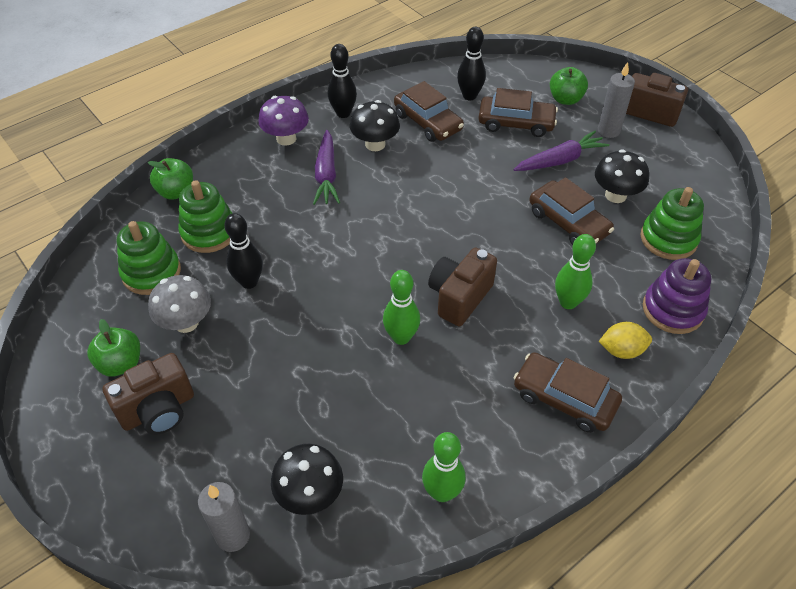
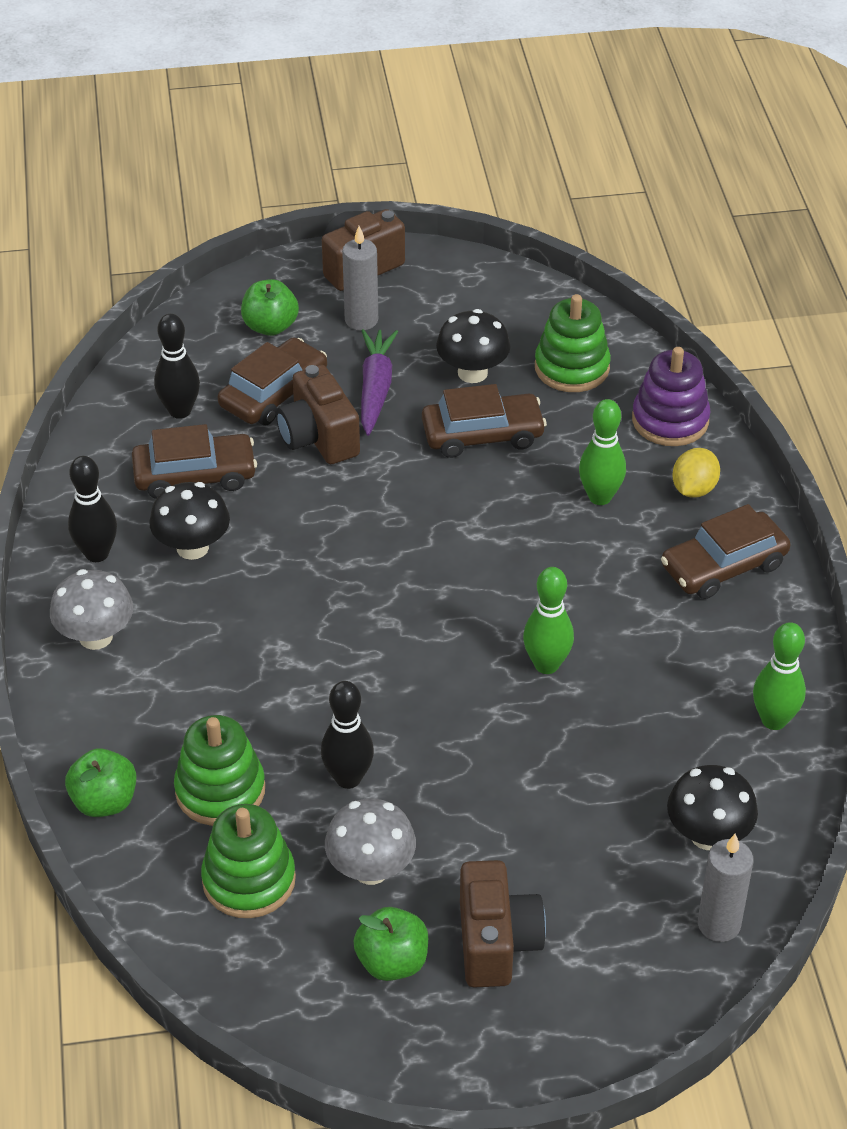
camera: 60 degrees left, 5 degrees down
(286, 138) = (96, 636): purple mushroom -> grey mushroom
(326, 175) = (210, 622): purple carrot -> none
(459, 297) = (524, 585): brown camera -> brown camera (318, 438)

